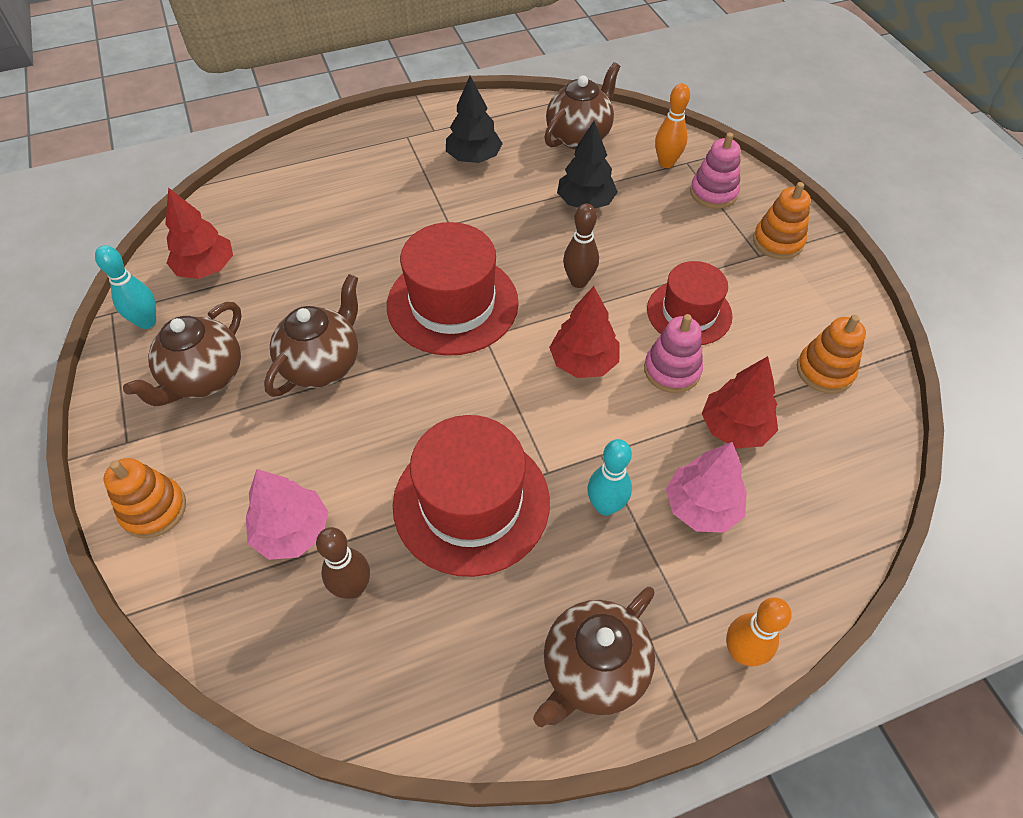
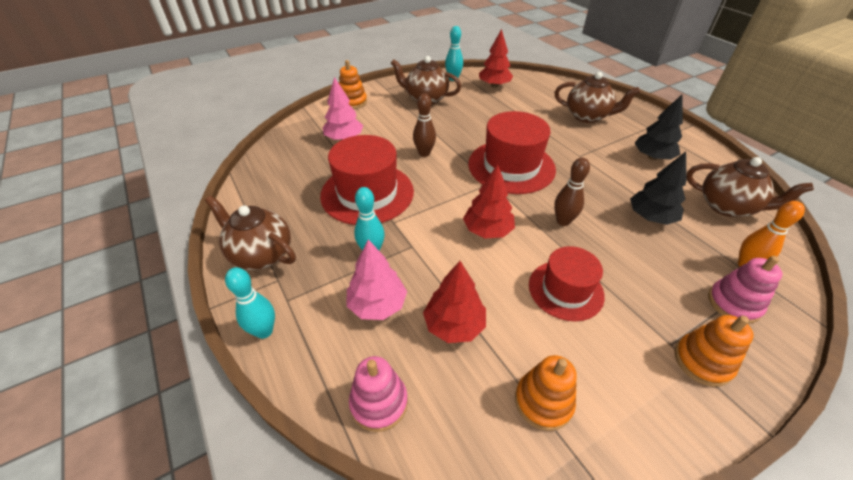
camera: 80 degrees right, 10 degrees down
(323, 364) = (446, 129): brown teapot -> brown teapot (587, 116)
(353, 588) = (314, 161): brown bowling pin -> brown bowling pin (424, 153)
(672, 370) = (499, 281): pink stacking toy -> pink stacking toy (379, 402)
(741, 652) = (264, 331): orange bowling pin -> turquoise bowling pin

